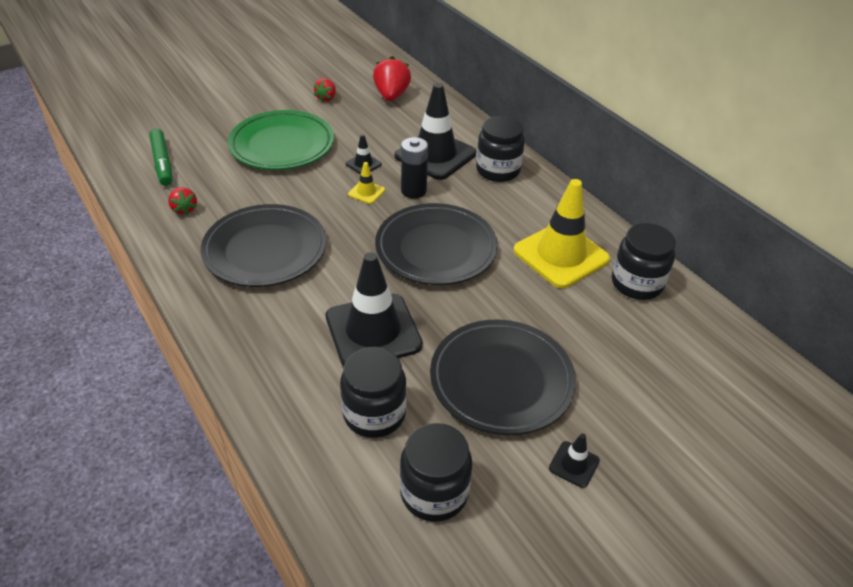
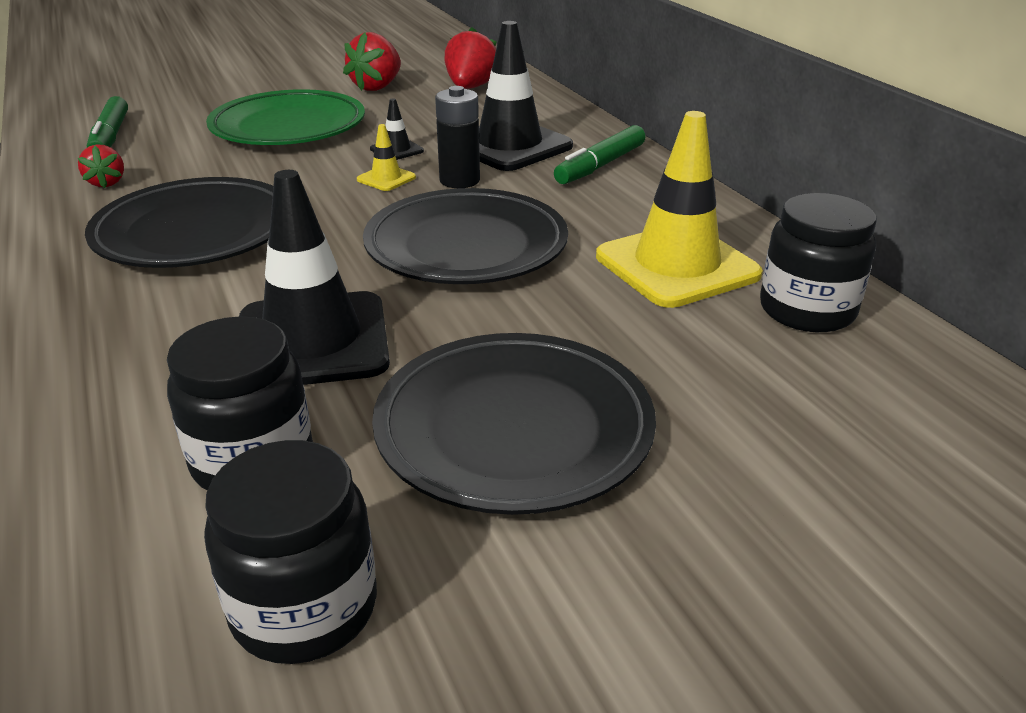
camera: 10 degrees right, 10 degrees down
(326, 98) = (377, 87): red strawberry -> red strawberry, size x1.70
(498, 170) = (601, 165): black jar -> green marker
(574, 464) = (619, 586): black traffic cone -> none

